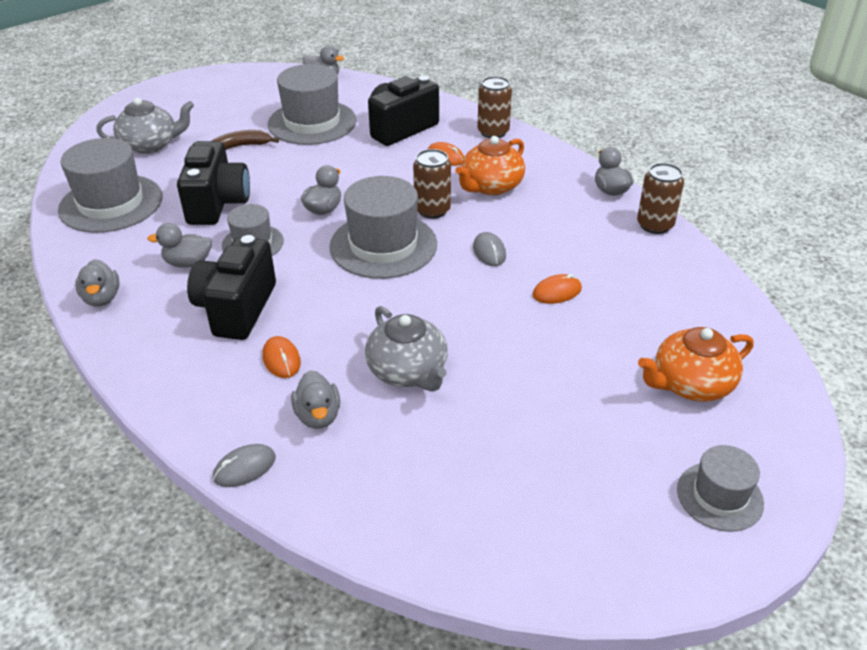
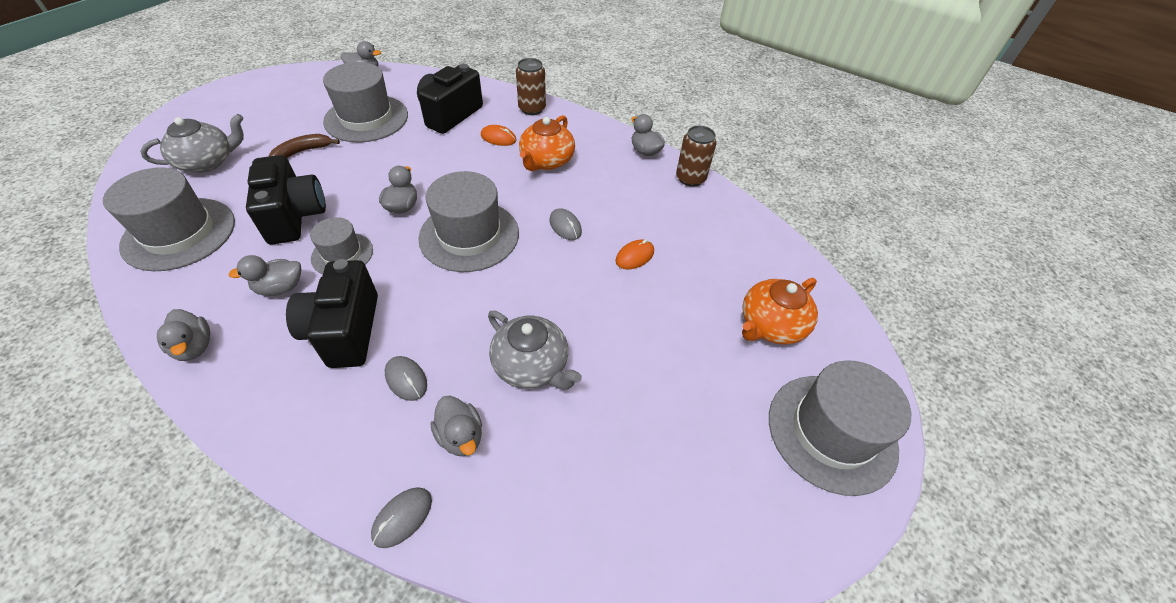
camera: 20 degrees left, 10 degrees up
(281, 359) = (406, 379): orange mouse -> grey mouse
(432, 210) = (503, 192): brown can -> none
(719, 496) = (831, 432): grey hat -> grey hat, size x1.75

